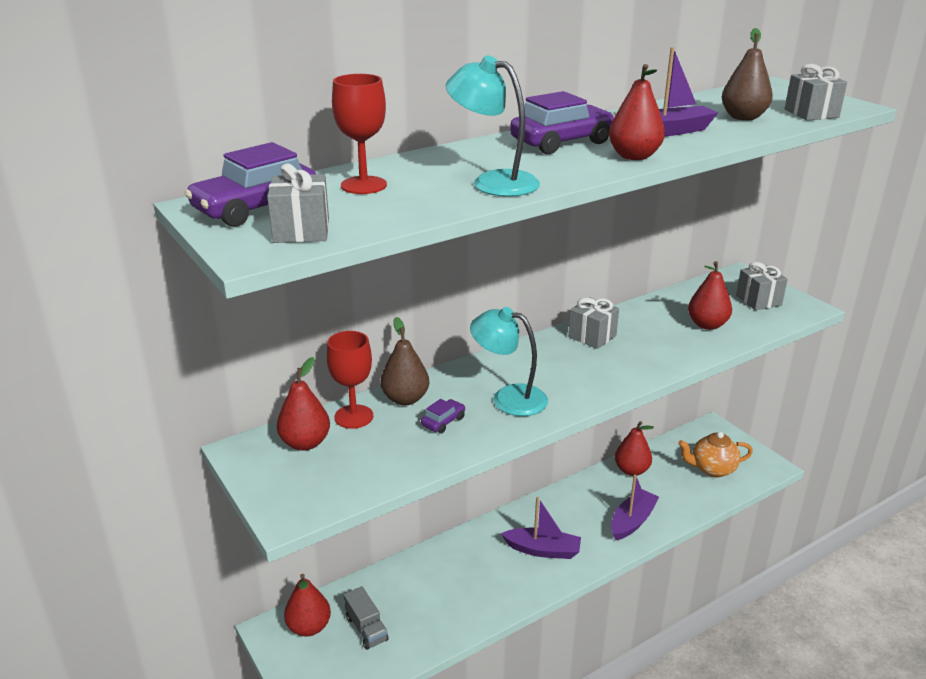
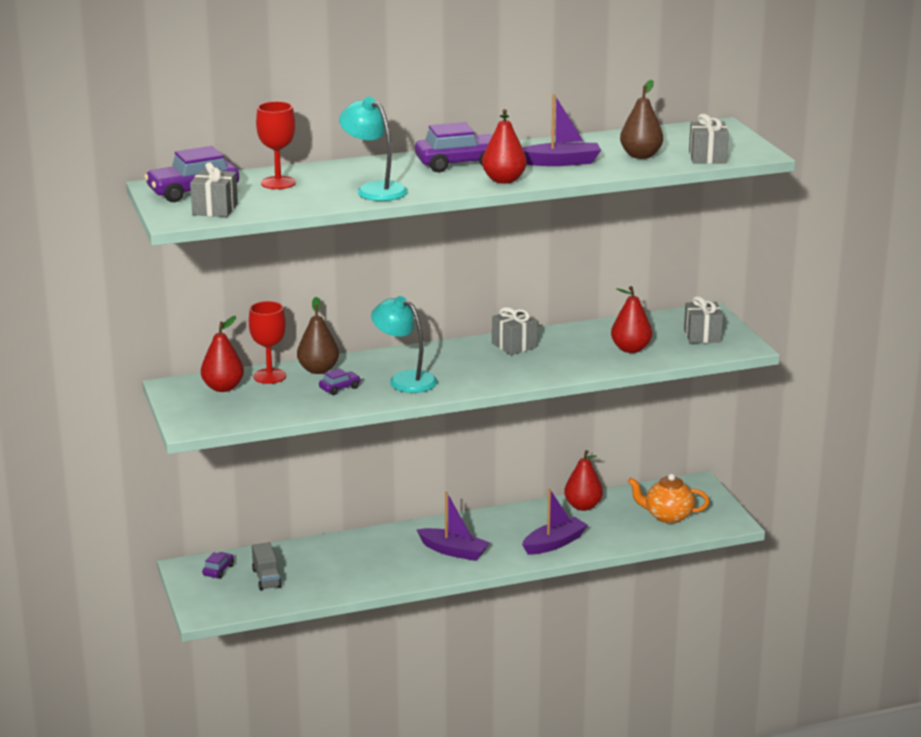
camera: 15 degrees right, 5 degrees down
(309, 627) = (218, 570): red pear -> purple car

